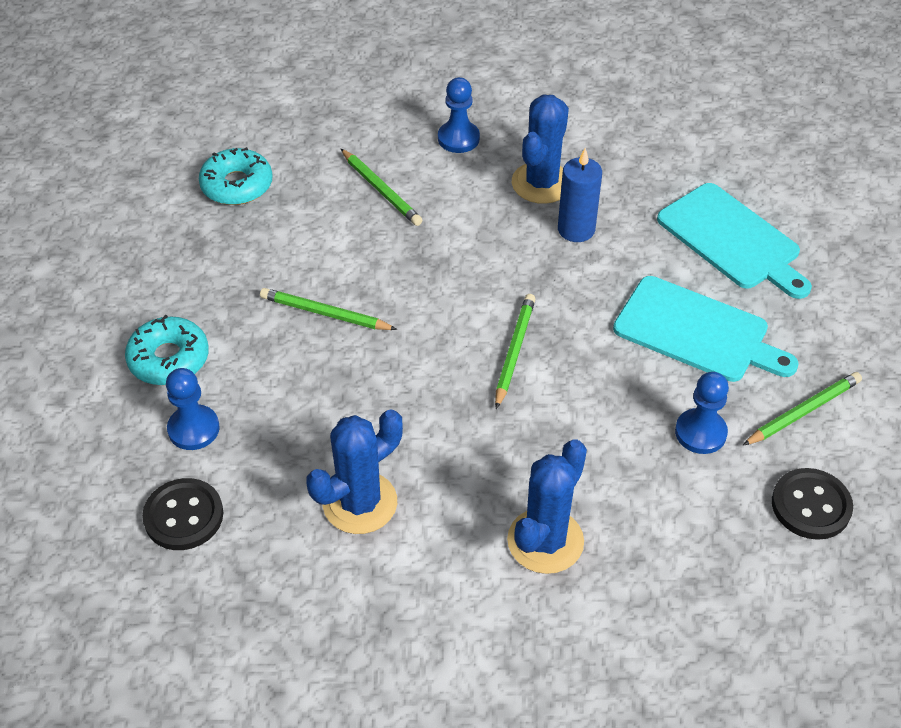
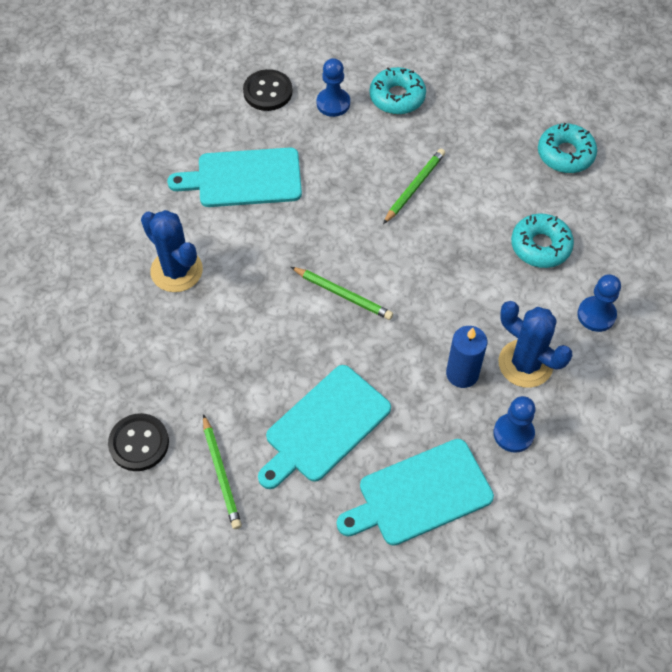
camera: 105 degrees right, 10 degrees up
(360, 503) = (244, 178): blue cactus -> turquoise cutting board
(381, 190) = (540, 246): green pencil -> turquoise donut
(700, 433) = (227, 393): blue pawn -> blue pawn (513, 433)

